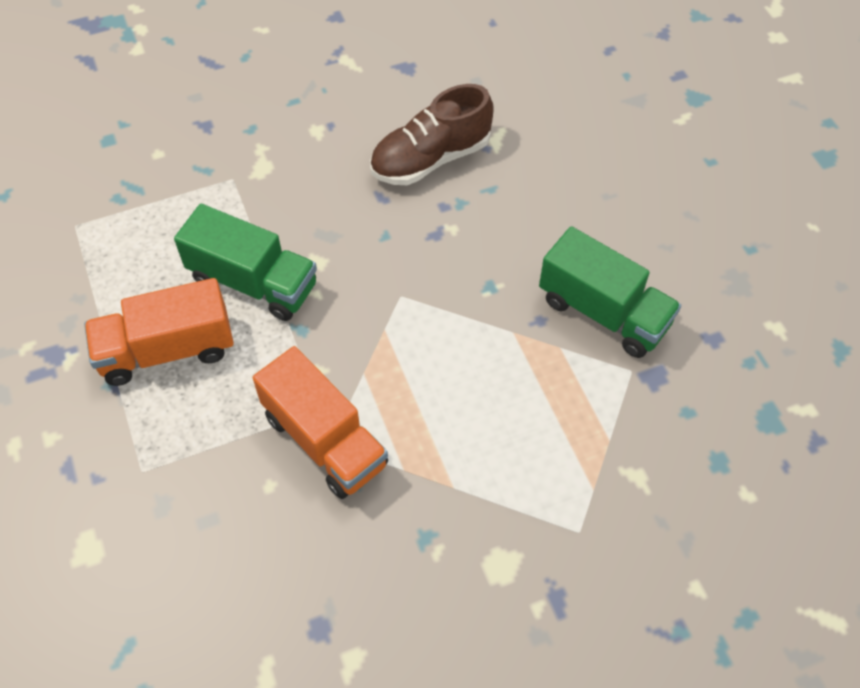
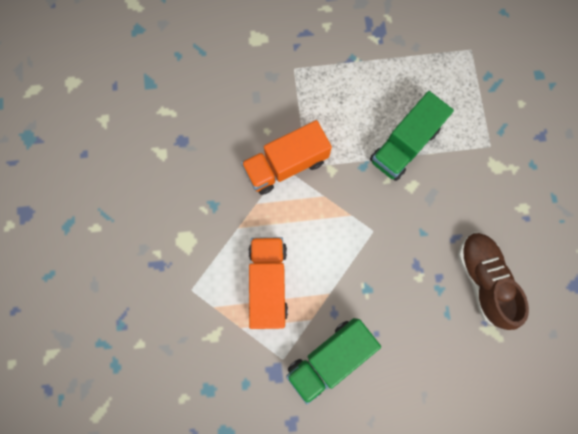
camera: 105 degrees right, 20 degrees up
(167, 350) = (367, 90): orange truck -> orange truck (268, 283)

